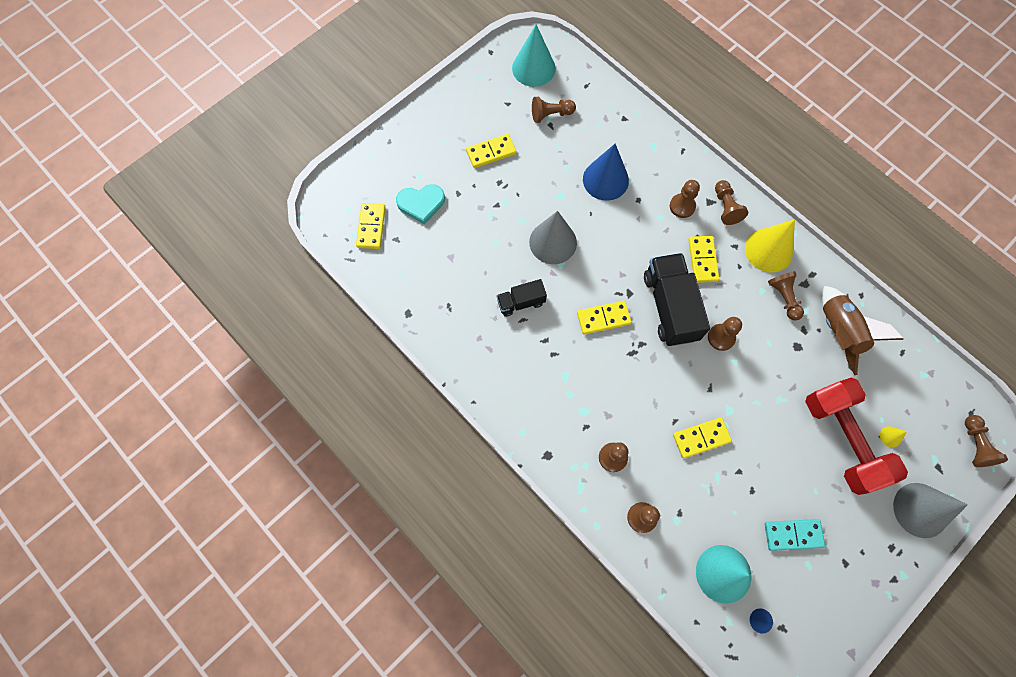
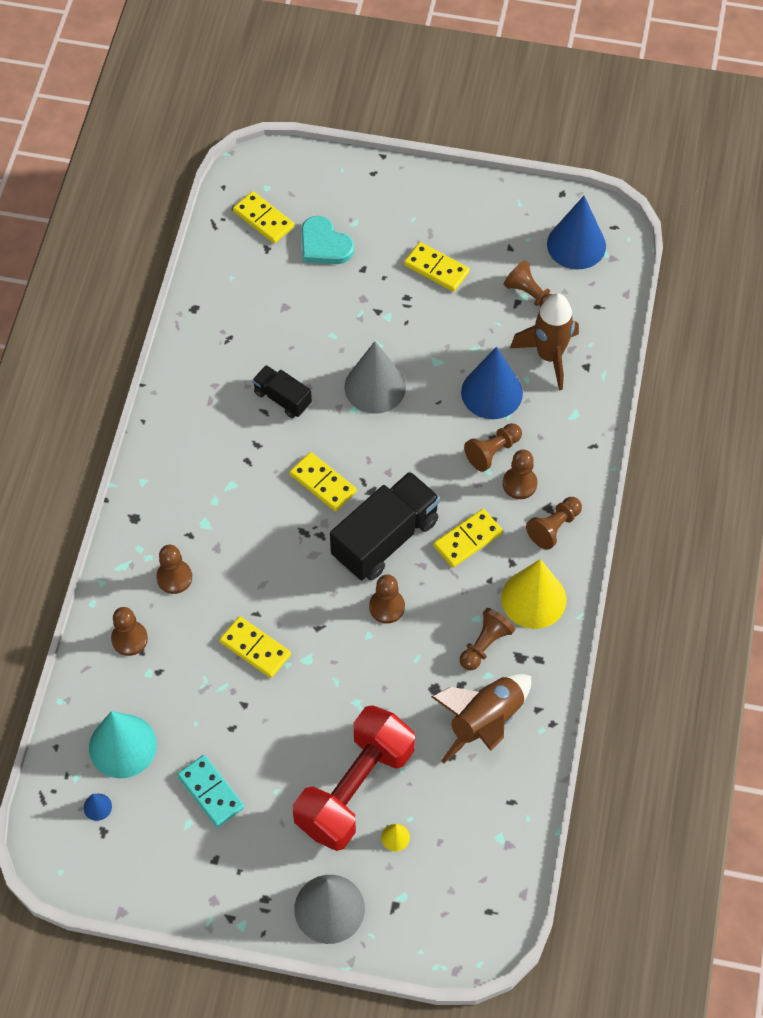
camera: 55 degrees right, 10 degrees down
(371, 227) = (263, 219): yellow domino -> yellow domino turned 75 degrees clockwise
(533, 68) = (576, 245): turquoise cone -> blue cone
(602, 132) = (549, 356): none -> brown rocket
(975, 445) = (451, 932): brown pawn -> brown pawn (493, 451)

